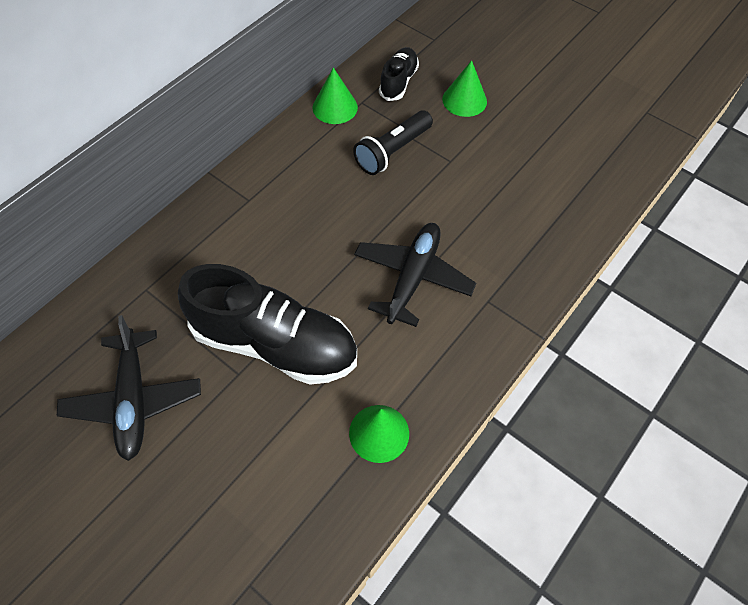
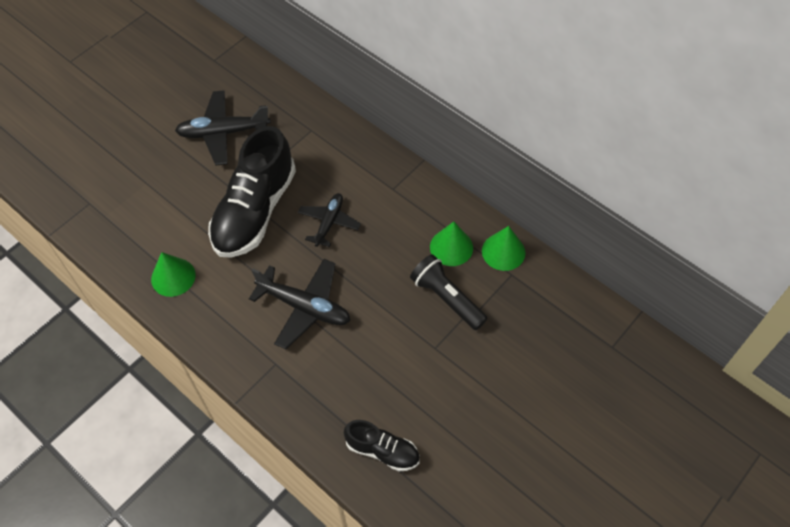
camera: 95 degrees right, 0 degrees up
(295, 260) = (329, 222): none -> black plane
(398, 82) = (541, 308): black shoe -> black shoe (382, 450)
(464, 100) = (518, 368): green cone -> green cone (451, 247)

